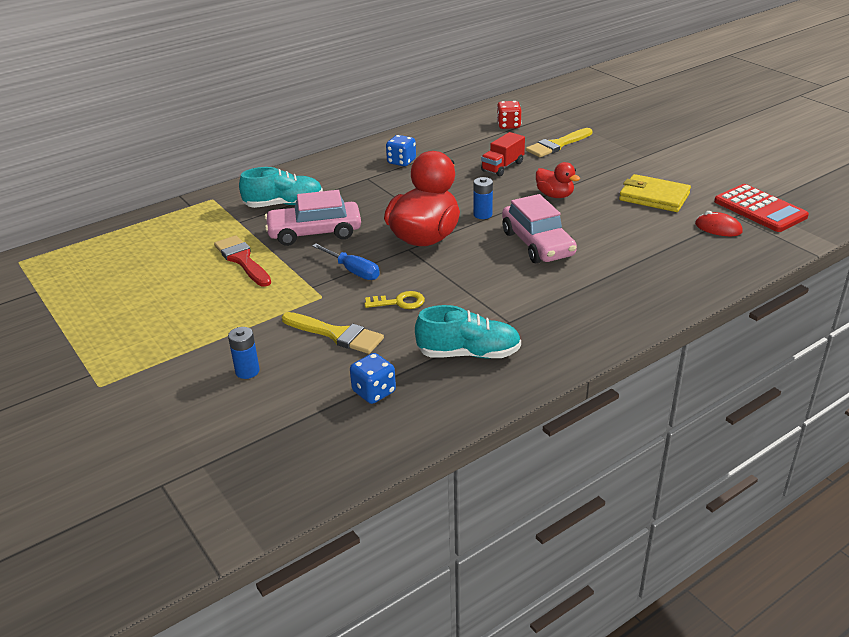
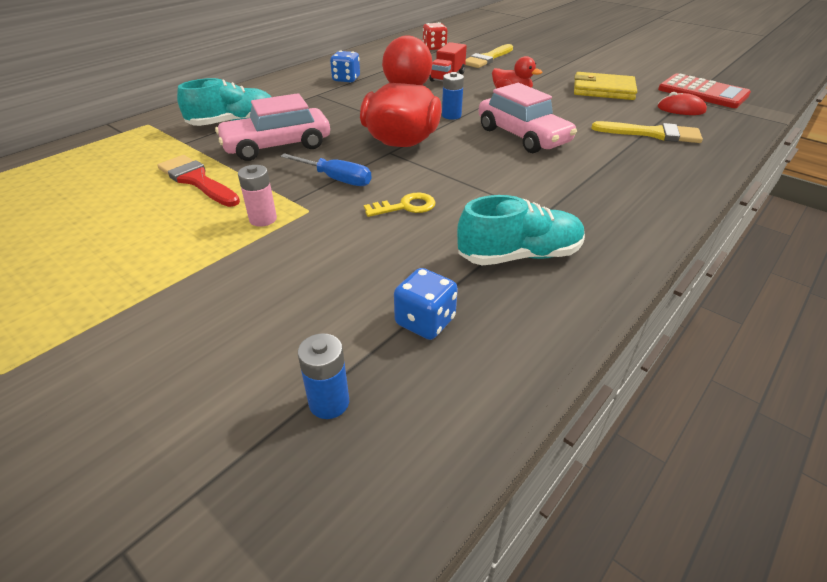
camera: 15 degrees left, 5 degrees up
(247, 371) = (235, 317): blue battery -> blue battery (329, 403)
(285, 300) = (263, 219): none -> pink battery
(336, 334) = (344, 252): yellow brush -> yellow brush (652, 134)

